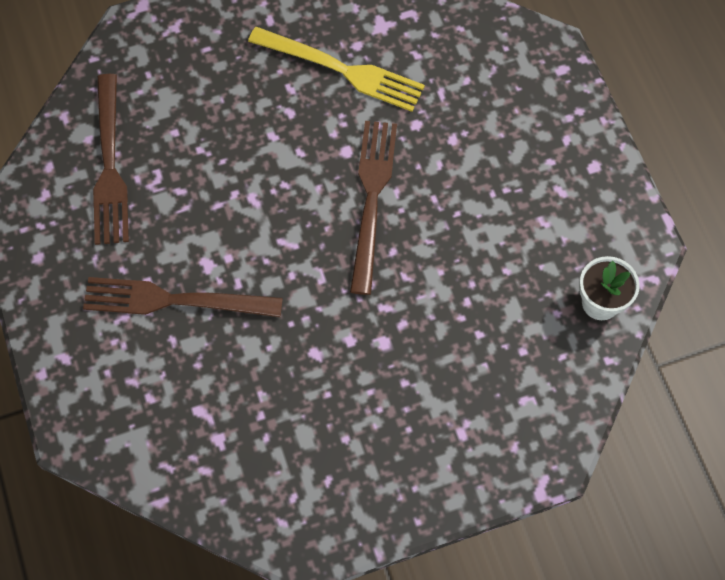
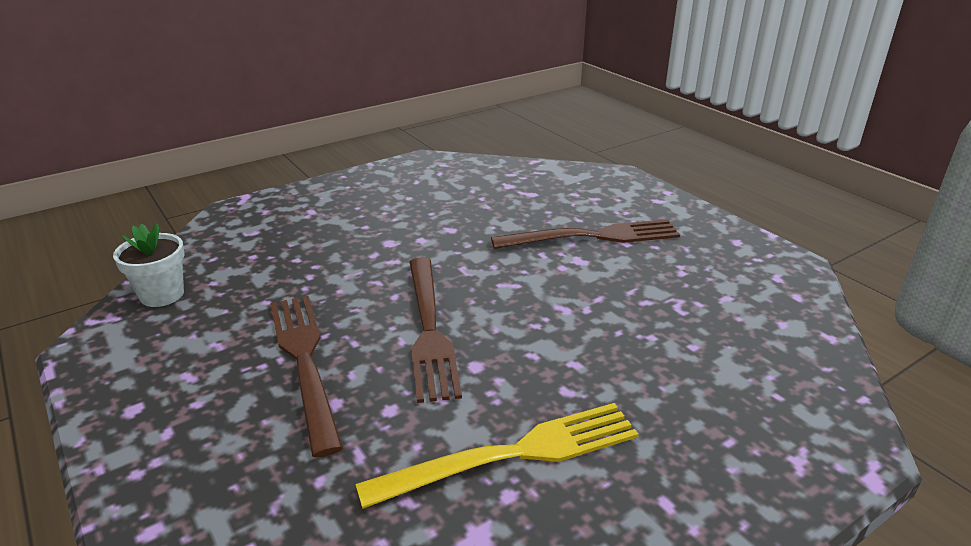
camera: 165 degrees right, 35 degrees down
(110, 167) = (735, 305): brown fork -> brown fork (304, 360)
(343, 70) = (515, 453): yellow fork -> yellow fork turned 150 degrees clockwise

